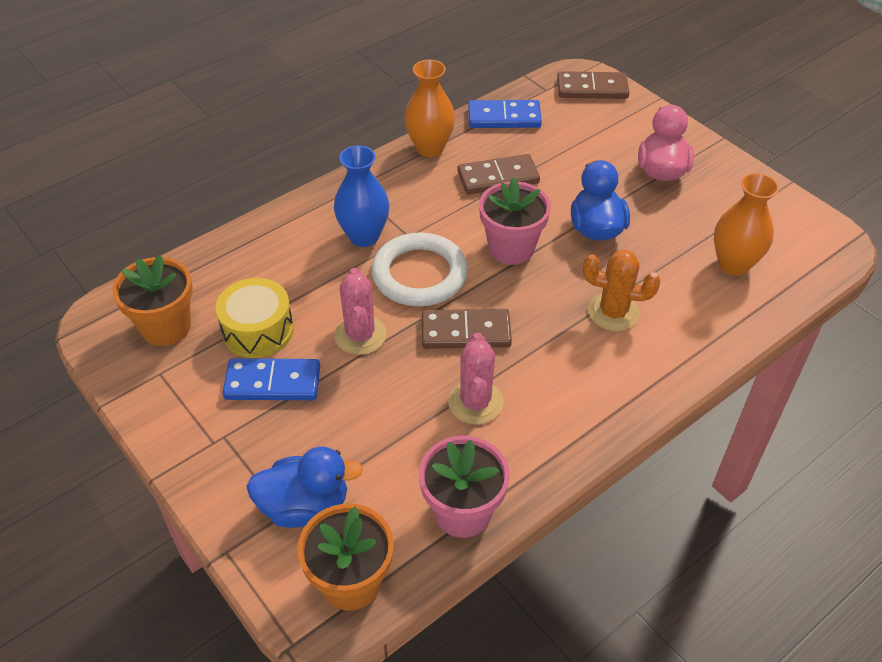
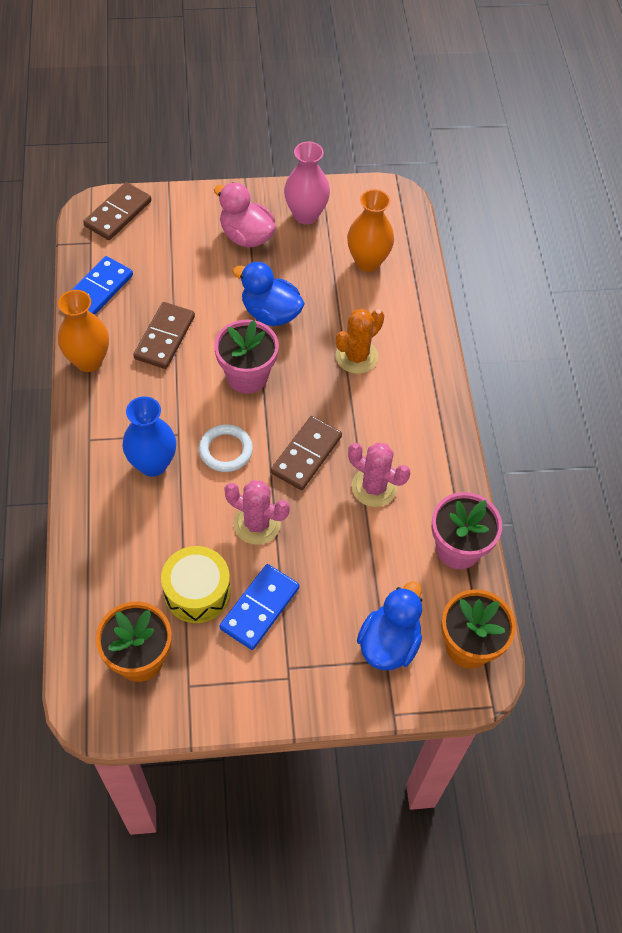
camera: 60 degrees left, 10 degrees up
(419, 274) = (226, 450): white ring -> white ring, size x0.61
(733, 195) = (306, 215): none -> pink vase

